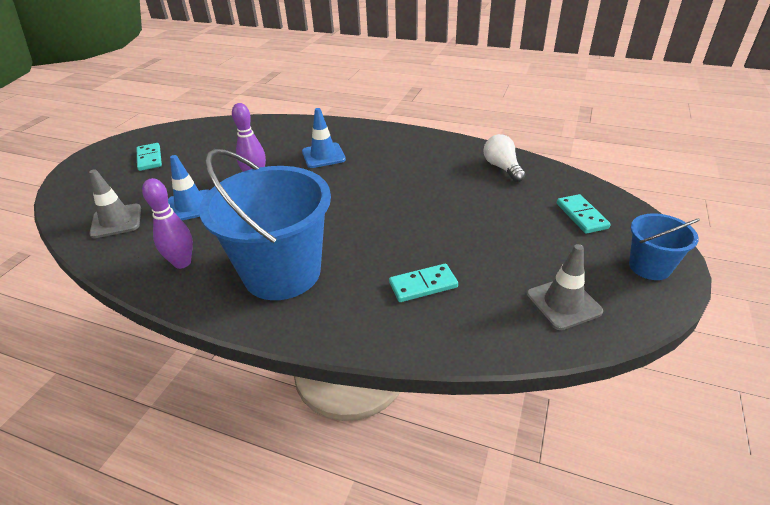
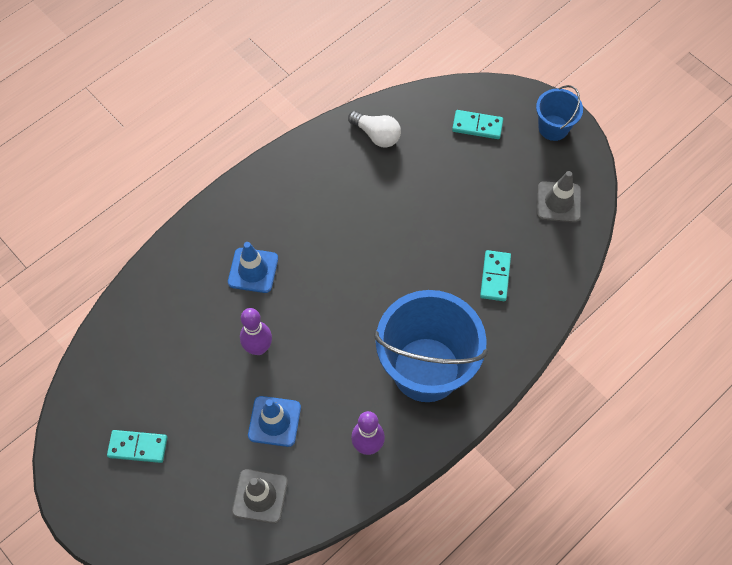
camera: 65 degrees left, 25 degrees up
(502, 168) = (376, 135): white light bulb -> white light bulb turned 150 degrees counterclockwise

